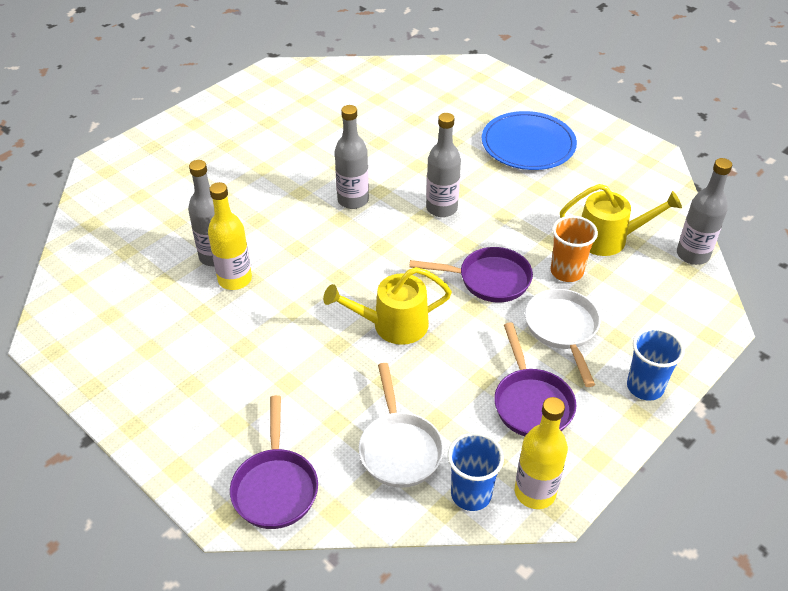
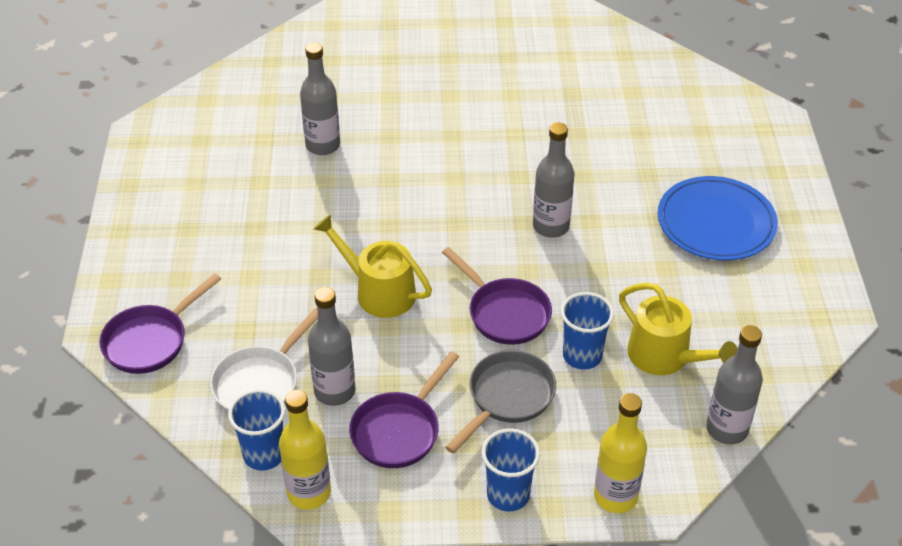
camera: 45 degrees right, 0 degrees up
(235, 279) = (313, 173): yellow bottle -> yellow bottle (615, 496)
(353, 200) = (486, 170): grey bottle -> grey bottle (334, 391)
(562, 329) = (507, 398): white pan -> grey pan
(566, 272) = (582, 356): orange cup -> blue cup

